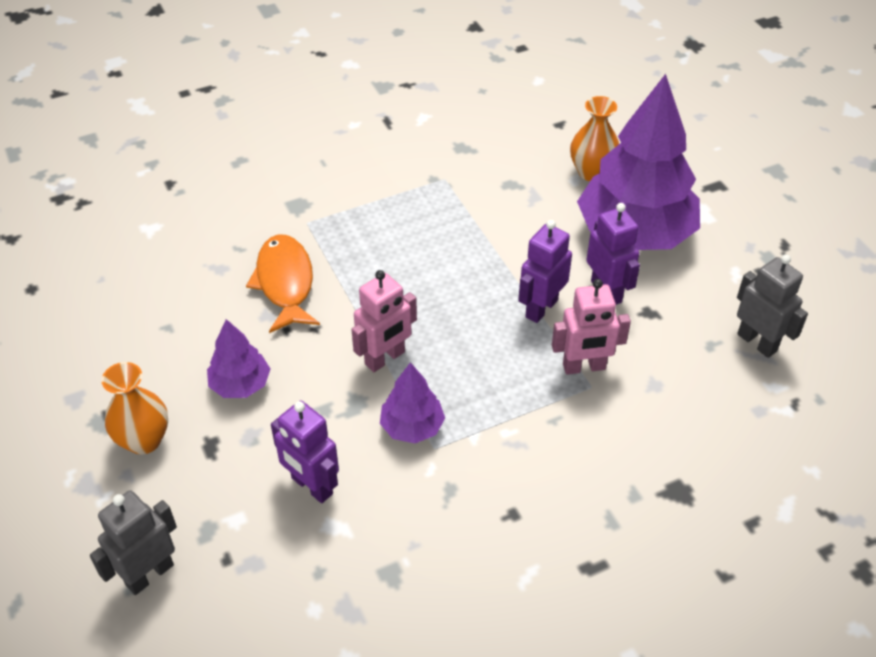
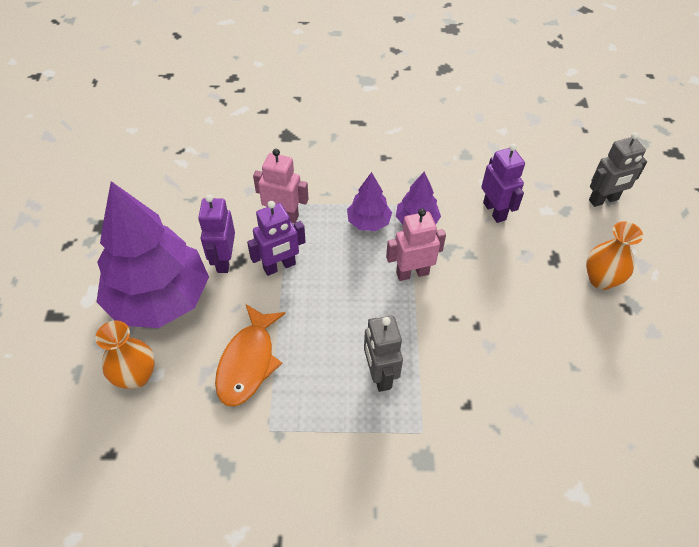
camera: 155 degrees left, 5 degrees up
(240, 384) = (524, 294): purple tree -> purple tree (368, 222)
(285, 283) = (464, 370): orange fish -> orange fish (248, 362)
(757, 342) = (163, 189): grey robot -> grey robot (379, 375)

